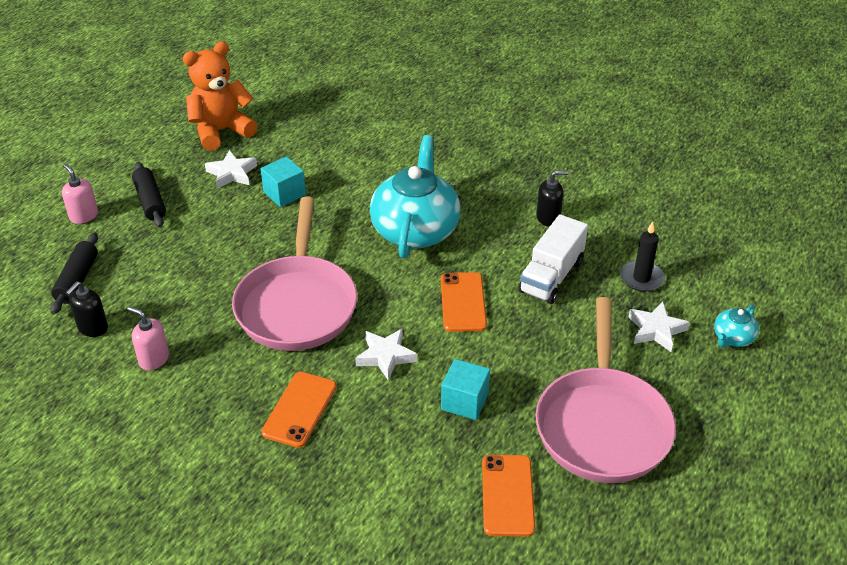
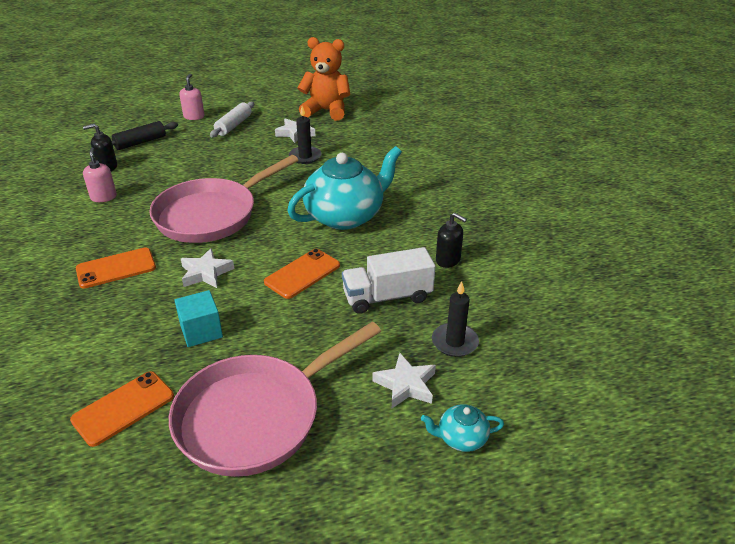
camera: 45 degrees right, 5 degrees down
(150, 201) = (234, 125): black rolling pin -> white rolling pin
(284, 193) = (305, 157): turquoise cube -> black candle

